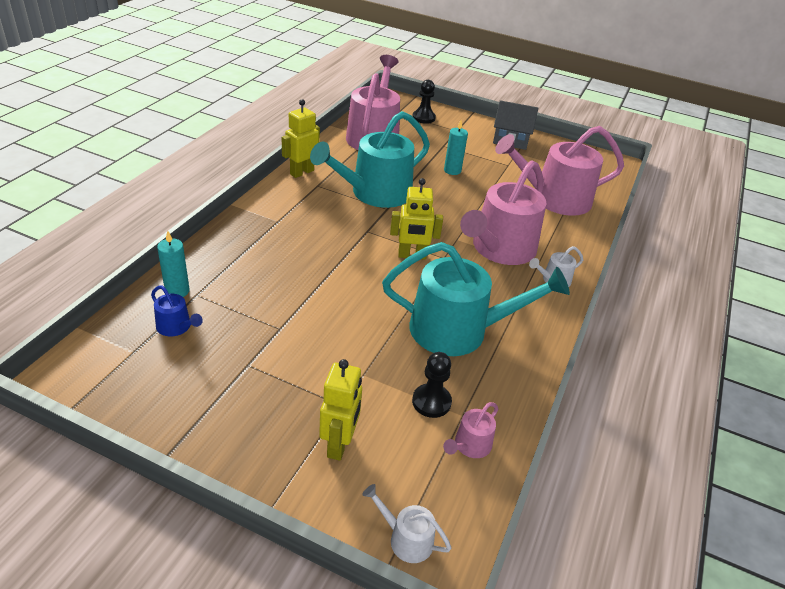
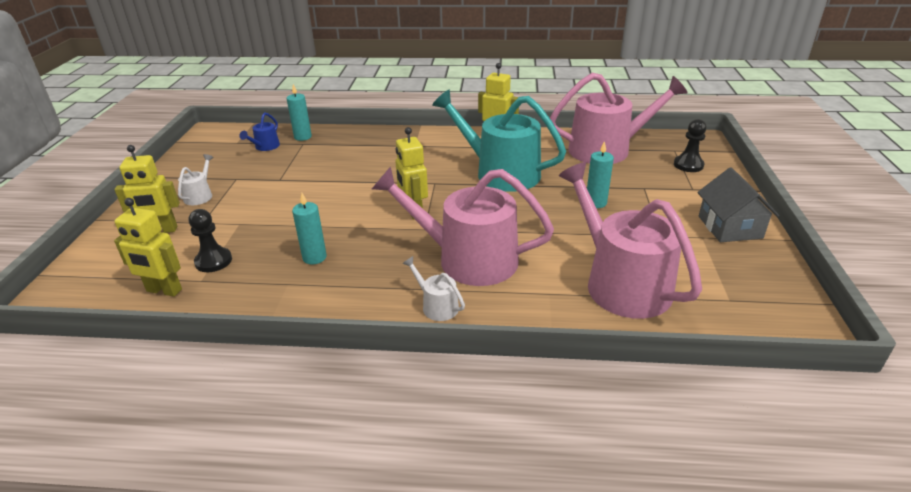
camera: 75 degrees right, 5 degrees down
(406, 539) = (69, 278): white watering can -> white watering can (200, 195)
(458, 330) = (314, 257): turquoise watering can -> turquoise candle
(470, 446) = (164, 291): pink watering can -> yellow robot

